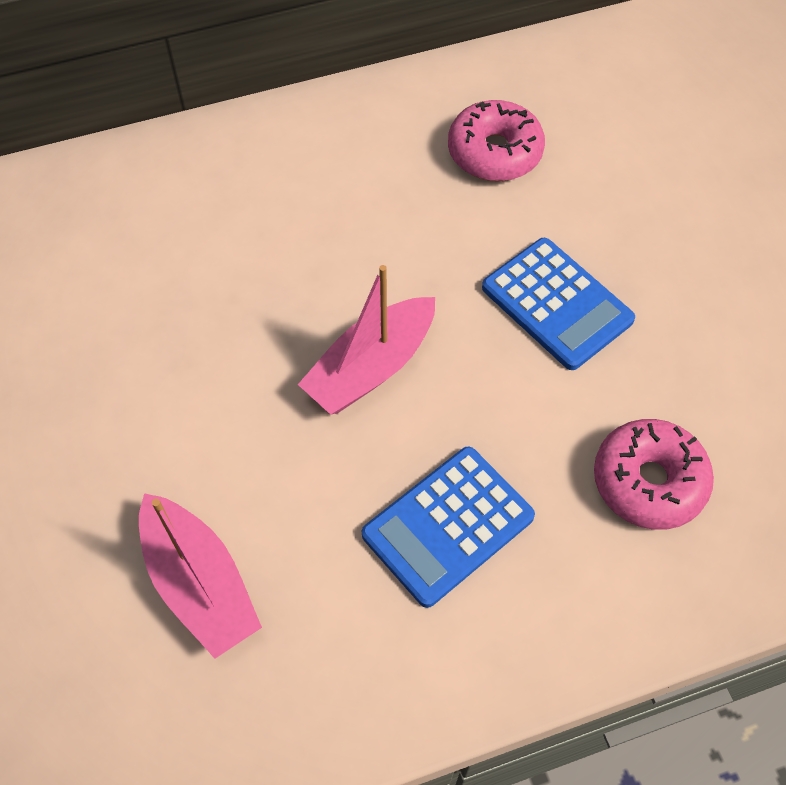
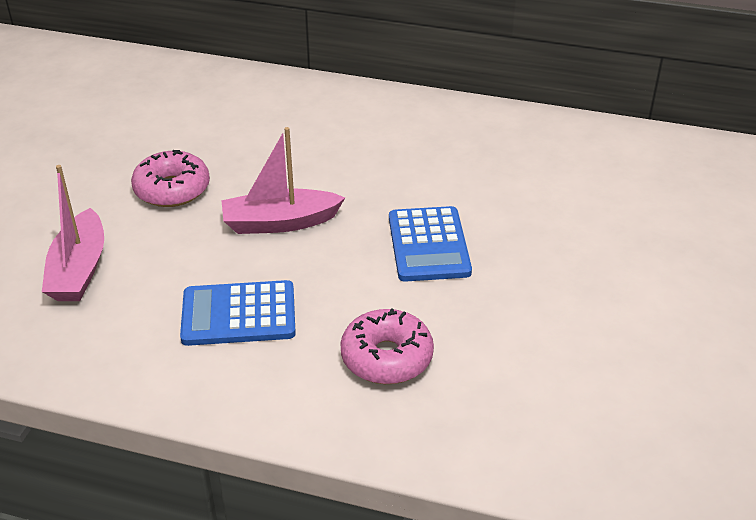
camera: 35 degrees right, 20 degrees down
(494, 152) = (473, 157): pink donut -> pink donut (172, 189)

